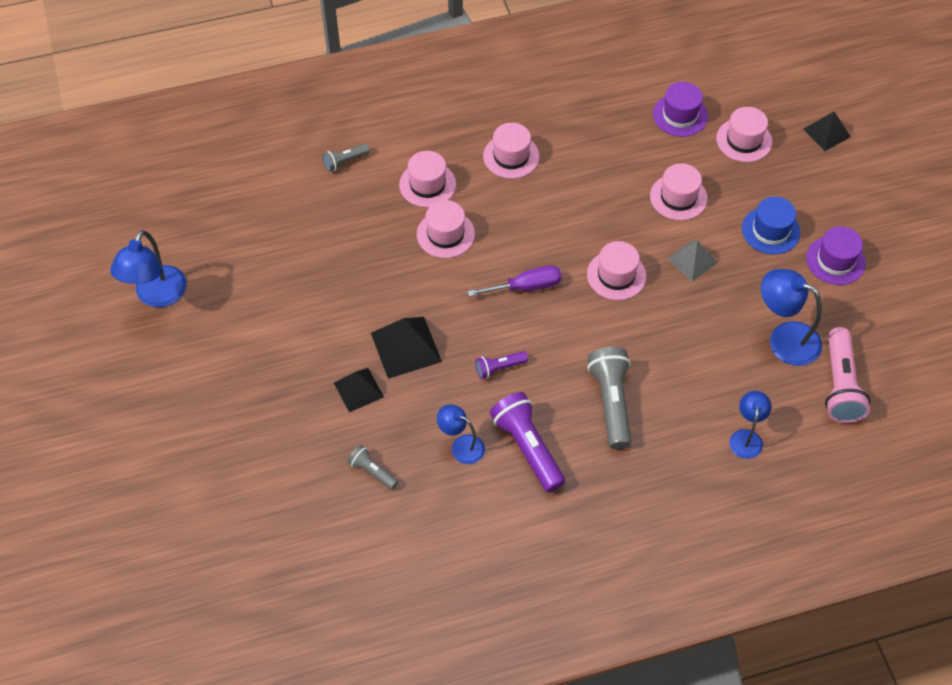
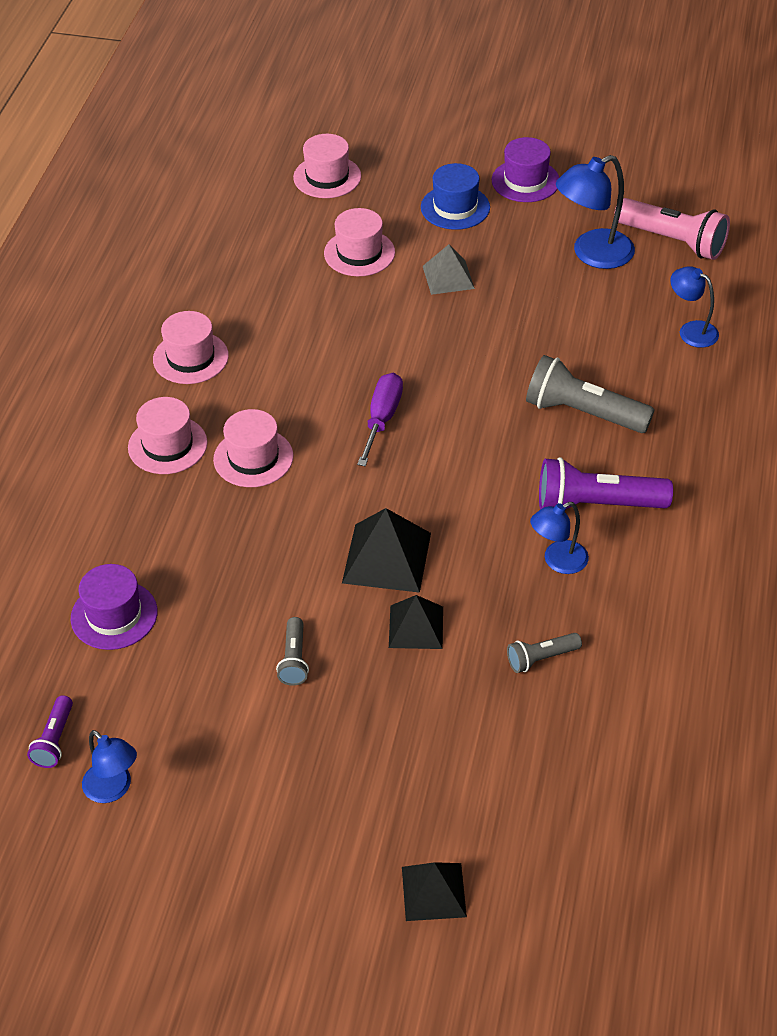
camera: 60 degrees left, 10 degrees down
(157, 296) = (113, 789): blue lamp -> blue lamp, size x0.61
(345, 161) = (65, 507): grey flashlight -> grey flashlight (294, 659)
(499, 368) = (475, 486): purple flashlight -> purple flashlight (55, 740)
(616, 275) = (422, 341): pink hat -> none
(680, 115) = (254, 207): purple hat -> purple hat (114, 615)
(827, 132) = (367, 120): black pyramid -> black pyramid (433, 891)

